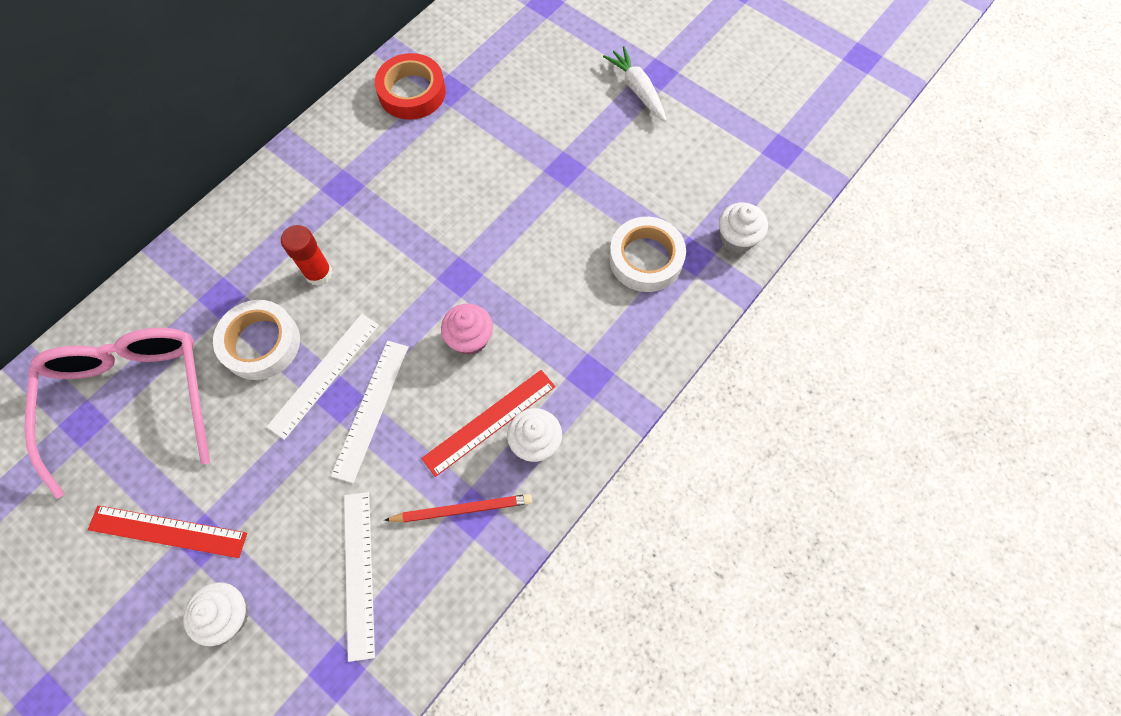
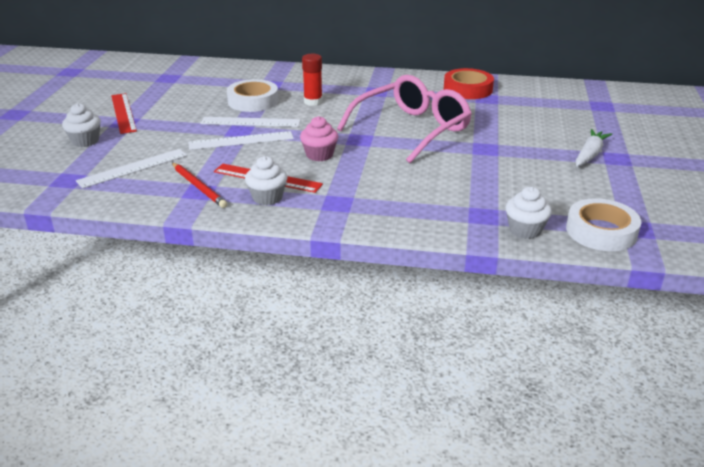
camera: 60 degrees right, 35 degrees down
(133, 399) = (190, 83): pink glasses -> pink glasses (412, 129)
(646, 258) = (455, 197): white tape -> white tape (601, 231)

